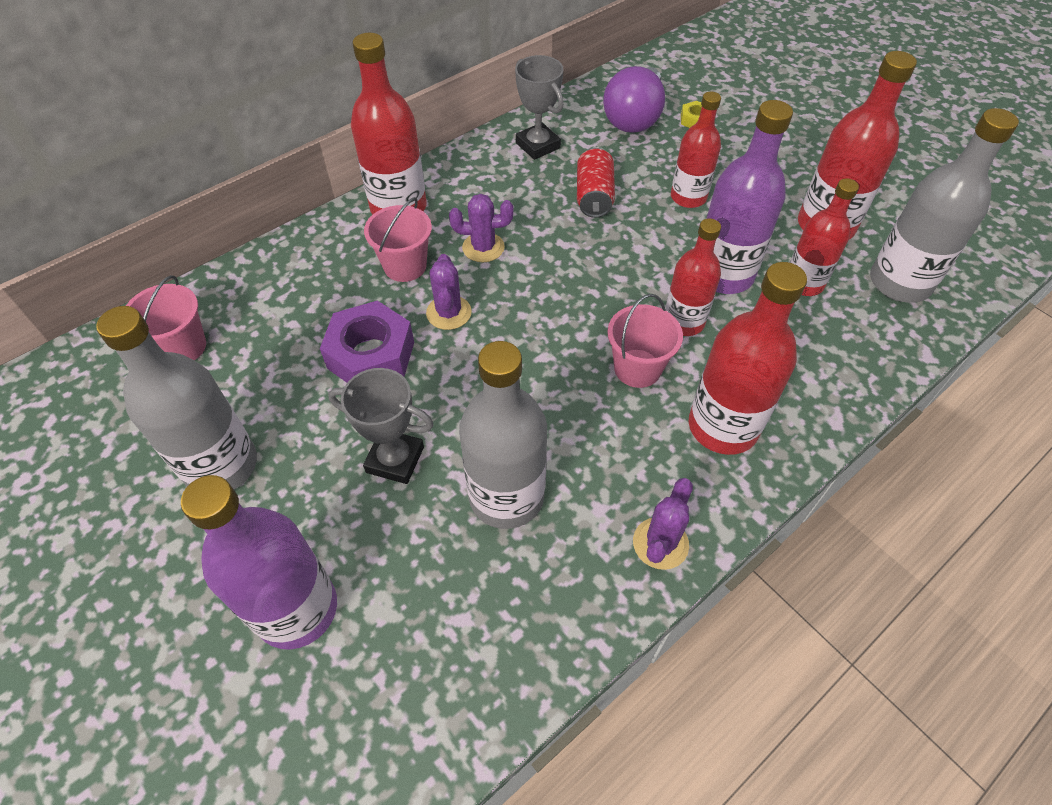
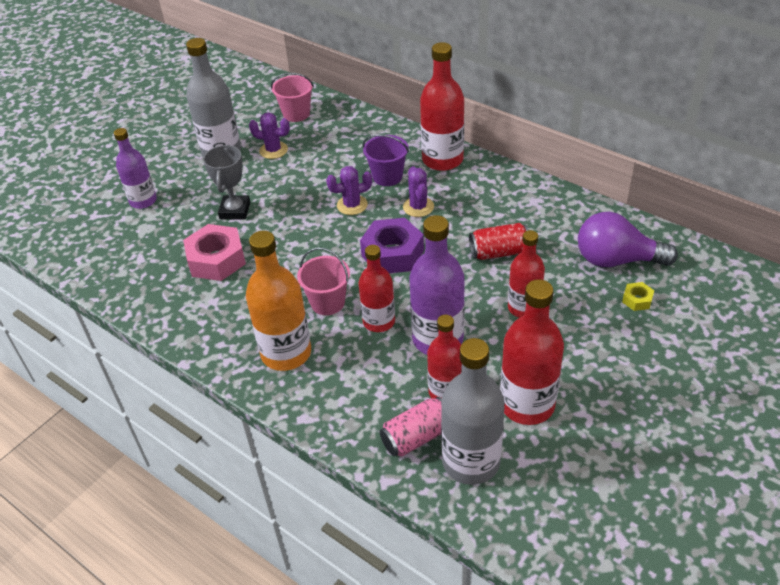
camera: 80 degrees right, 10 degrees down
(297, 609) = (143, 201): purple bottle -> purple bottle, size x0.65
(371, 355) = (308, 182): purple nut -> purple nut (392, 253)
(405, 266) = (387, 176): pink bucket -> purple bucket
(506, 496) = (216, 260): grey bottle -> pink nut
(538, 145) = (546, 211): grey trophy -> none
(660, 543) = (192, 332): purple cactus -> purple cactus (273, 150)
(723, 426) = (286, 353): red bottle -> orange bottle
(867, 319) = (417, 437): none -> pink can

